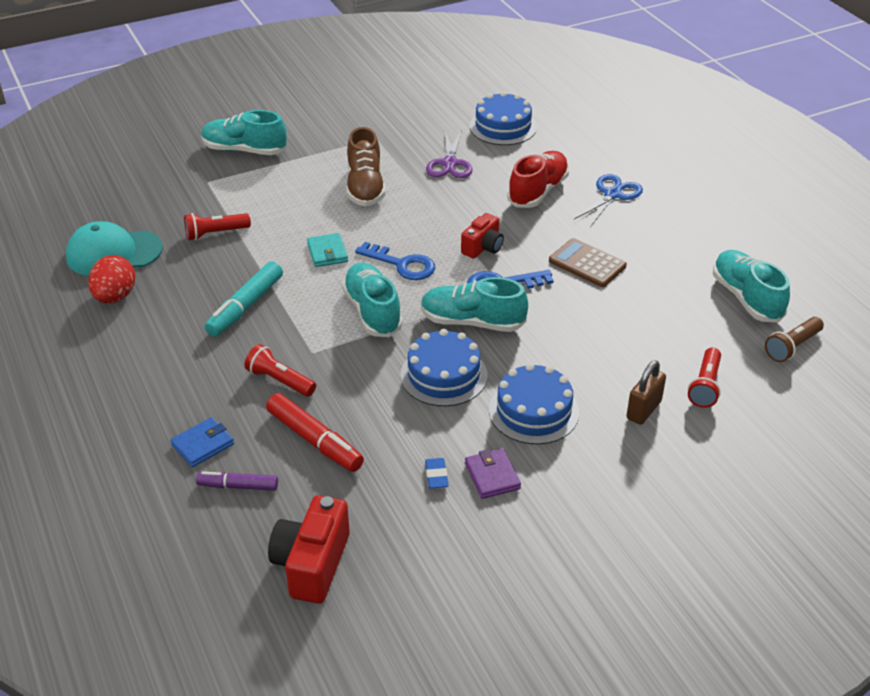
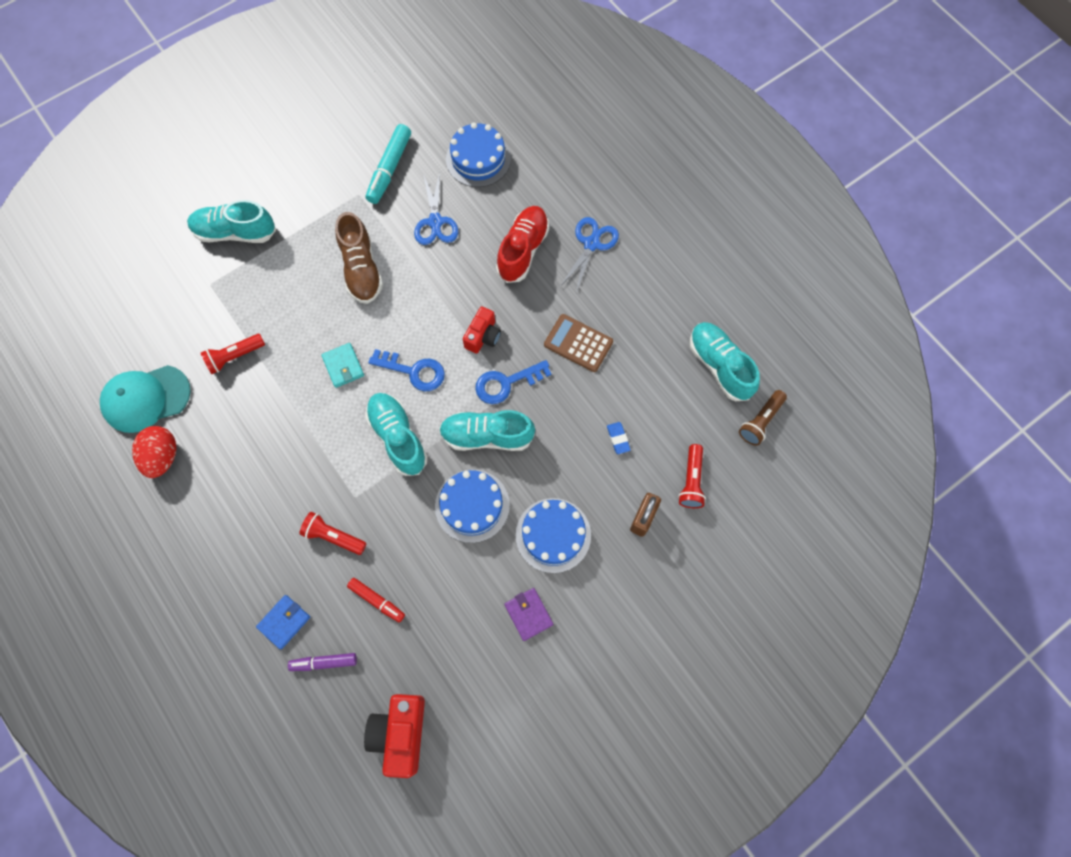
camera: 10 degrees left, 30 degrees up
(245, 306) = (283, 449): turquoise marker -> turquoise marker (389, 169)
(314, 440) = (377, 600): red marker -> red marker, size x0.62
(436, 475) = (483, 622): blue eraser -> blue eraser (618, 438)
(450, 163) = (435, 222): purple scissors -> blue scissors

